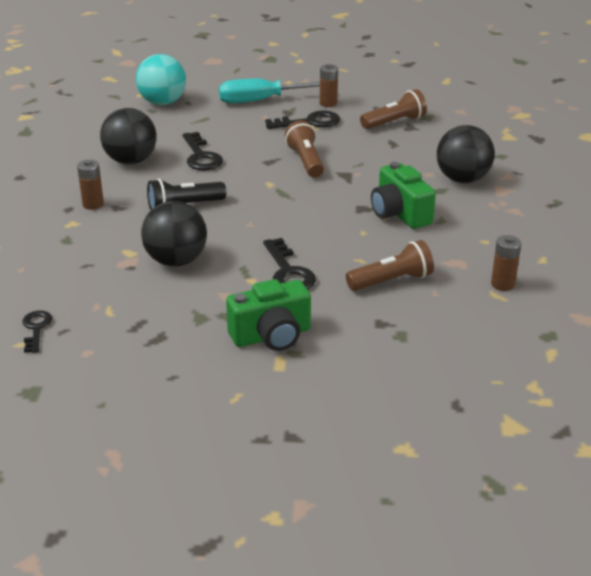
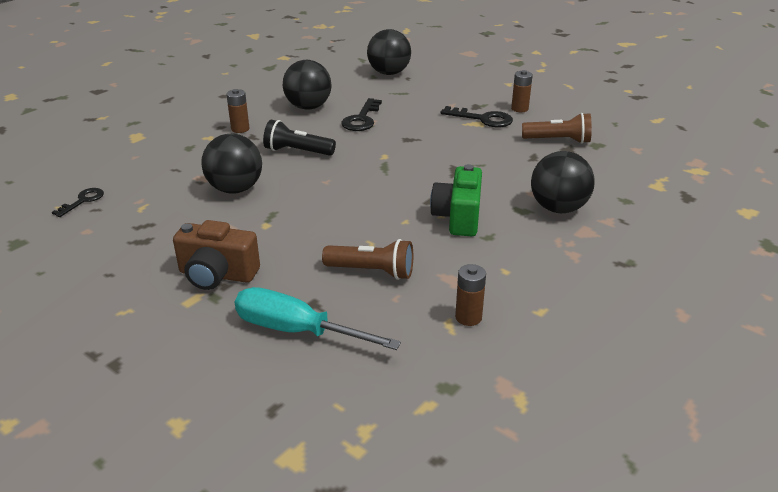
camera: 35 degrees right, 0 degrees up
(162, 102) = (389, 73): turquoise ball -> black ball
(260, 100) = (465, 91): turquoise screwdriver -> turquoise screwdriver (295, 330)
(271, 336) = (217, 275): green camera -> brown camera
(288, 272) = (301, 229): black key -> none
(305, 161) = (437, 148): brown flashlight -> none

